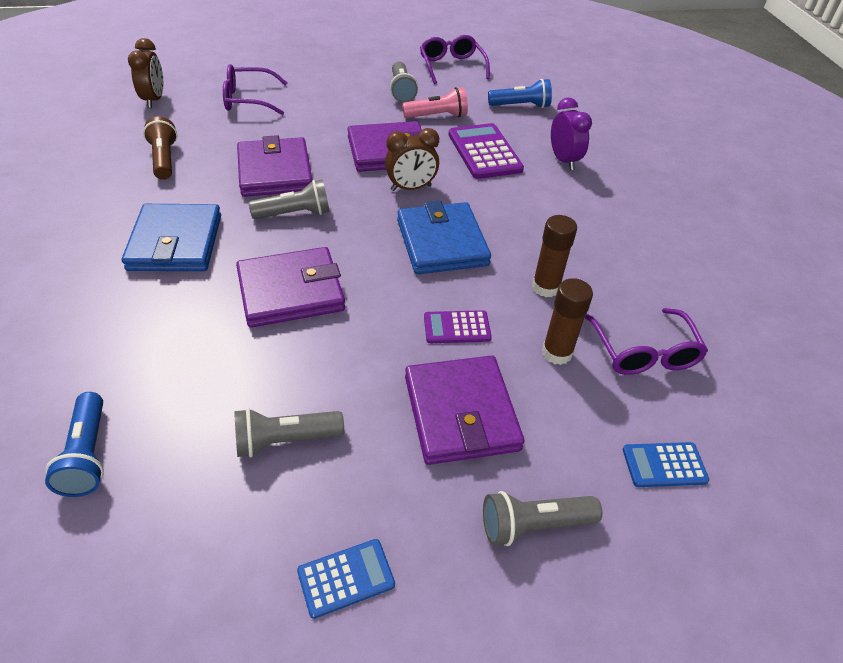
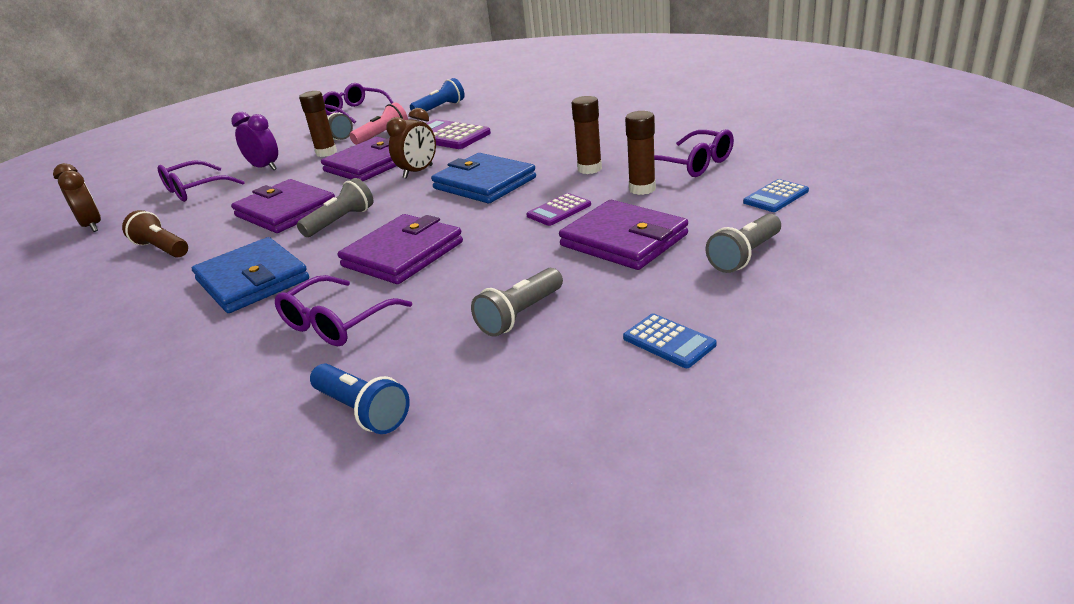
camera: 30 degrees left, 15 degrees down
(170, 339) = (336, 323): none -> purple glasses
(346, 578) = (669, 341): blue calculator -> blue calculator turned 105 degrees clockwise
(375, 112) = (326, 153): none -> brown glue stick
(563, 160) = (511, 117): purple clock -> purple clock (265, 167)

